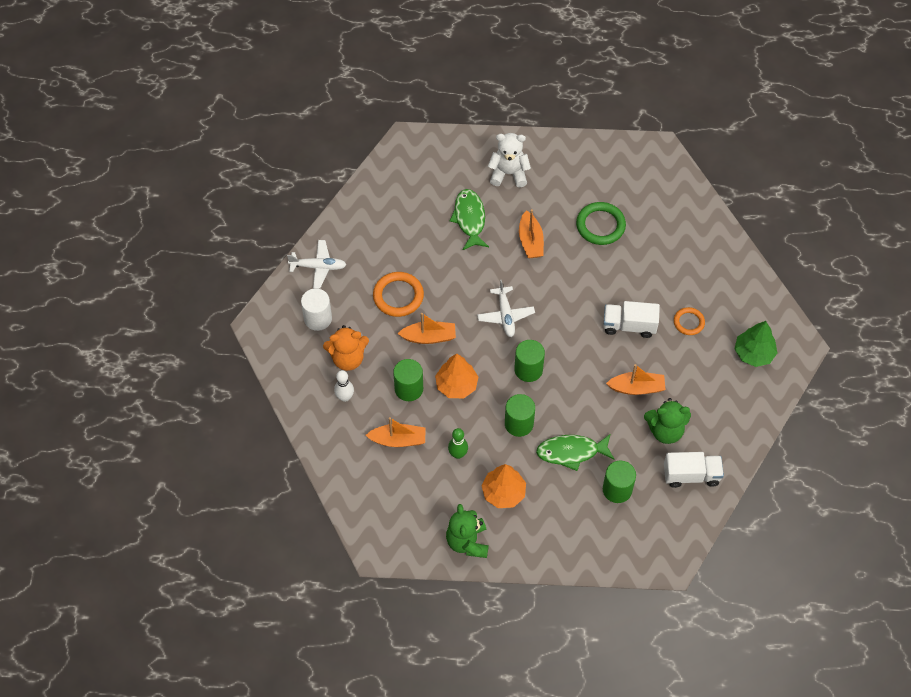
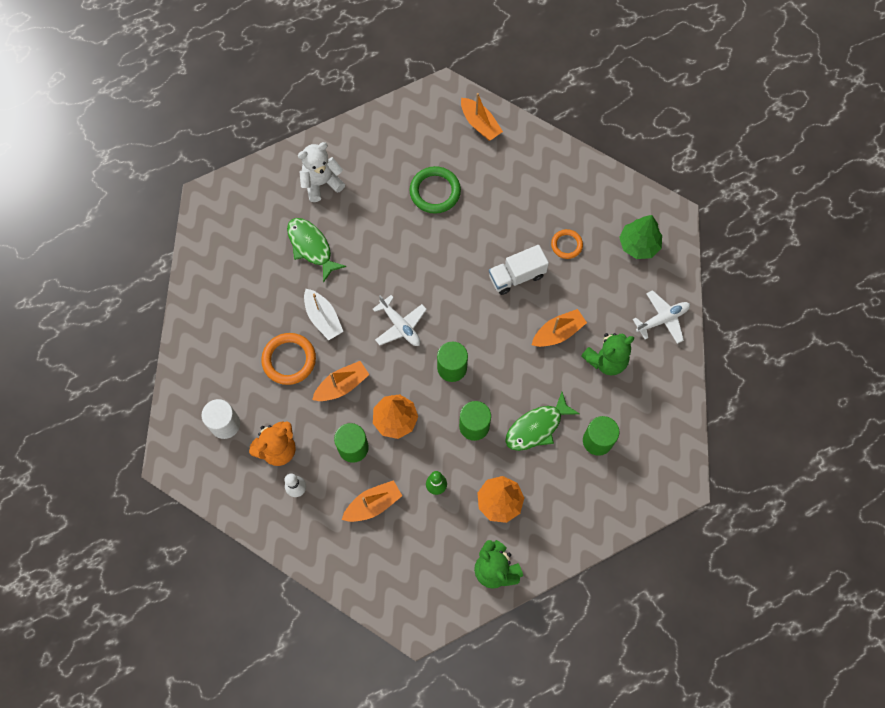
camera: 30 degrees left, 10 degrees up
(318, 267) = (195, 371): white plane -> white plane (662, 319)
(445, 278) = (323, 318): none -> white boat
(530, 241) = (380, 240): orange boat -> orange boat (480, 124)
(691, 475) = (652, 390): white truck -> none

